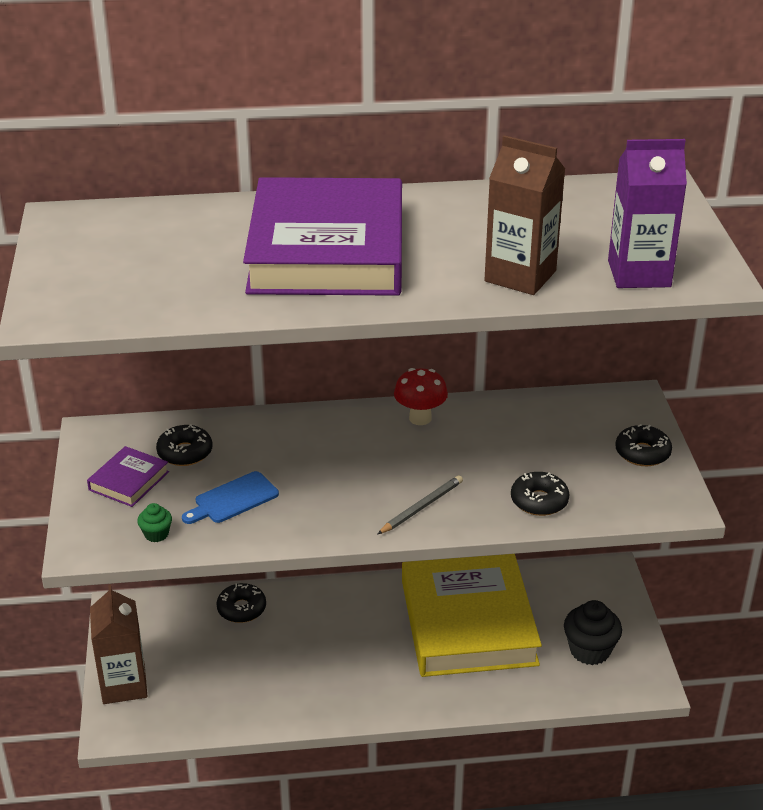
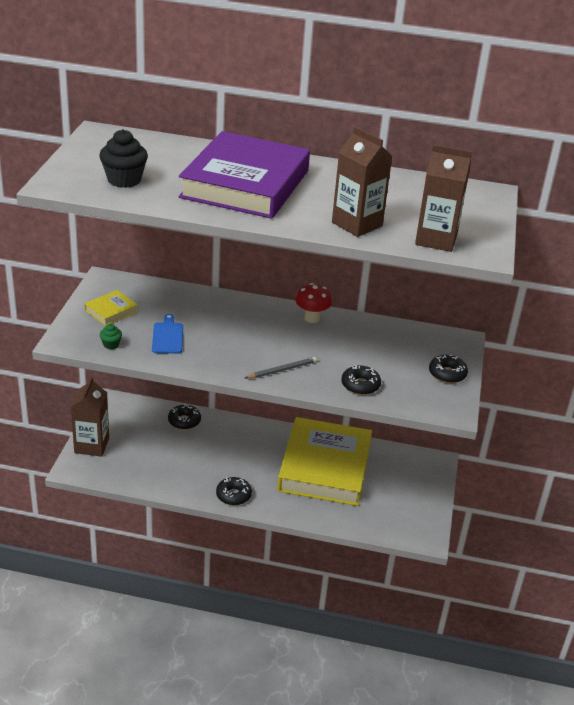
camera: 15 degrees right, 0 degrees up
(129, 481) = (111, 311): purple book -> yellow book
(185, 452) = (153, 303): black donut -> black donut (233, 495)
(233, 499) = (167, 336): blue cutting board -> blue cutting board turned 105 degrees clockwise
(590, 650) = (397, 506): black cupcake -> black cupcake (124, 180)
(639, 274) = (436, 239): purple carton -> brown carton

